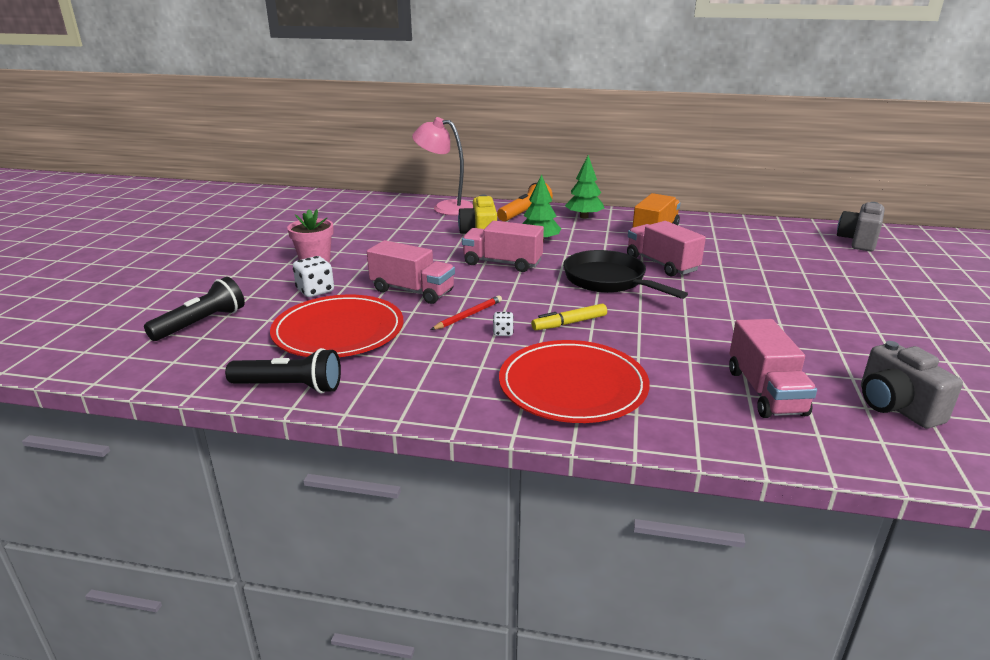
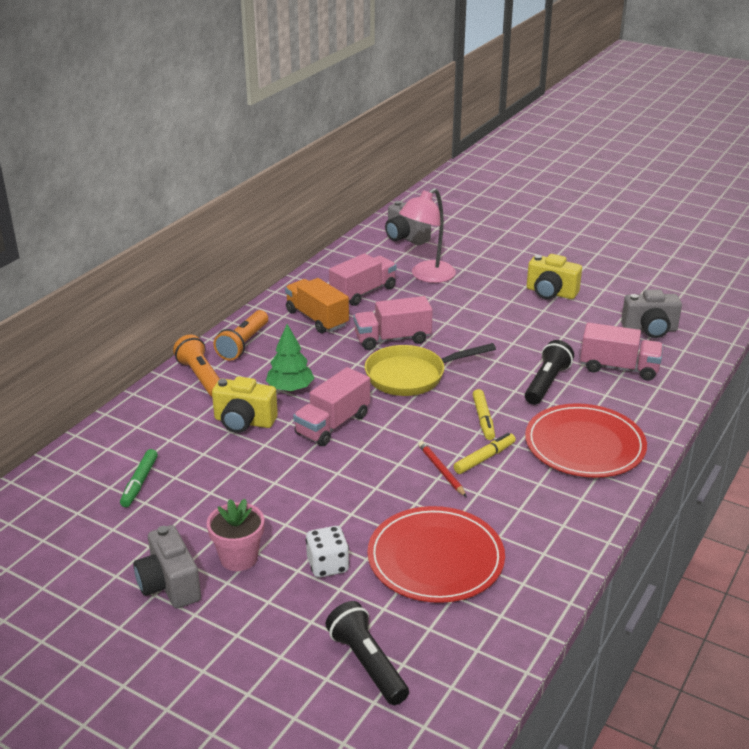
camera: 70 degrees left, 5 degrees up
(280, 248) = (169, 585): none -> grey camera
(290, 387) = (535, 601): black flashlight -> black flashlight (547, 383)
(385, 221) = (139, 483): none -> green marker
(412, 291) = (367, 495): pink truck -> pink truck (363, 293)
(445, 207) = (131, 428): pink lamp -> pink lamp (427, 276)
(503, 332) = (484, 458): white dice -> yellow marker
(584, 217) = (243, 344): green tree -> orange flashlight
(608, 280) = (411, 376): black pan -> yellow pan
(876, 327) = (551, 293): none -> yellow camera

